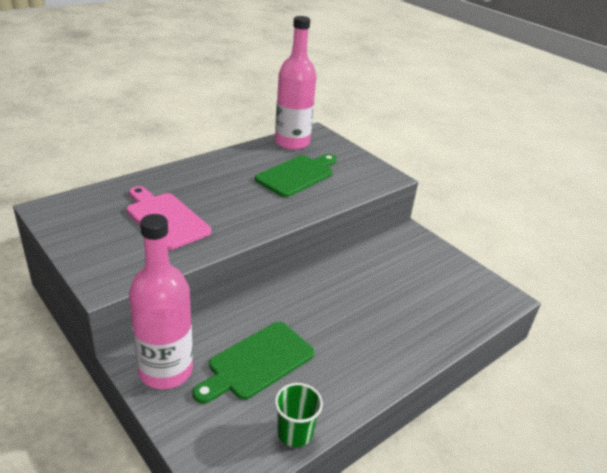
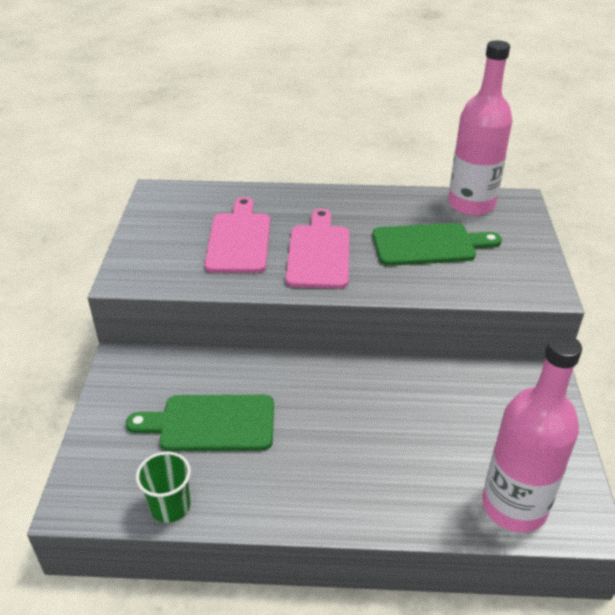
camera: 45 degrees right, 5 degrees up
(166, 370) = (133, 385): pink bottle -> pink bottle (514, 506)
(235, 206) = (319, 253): none -> pink cutting board

